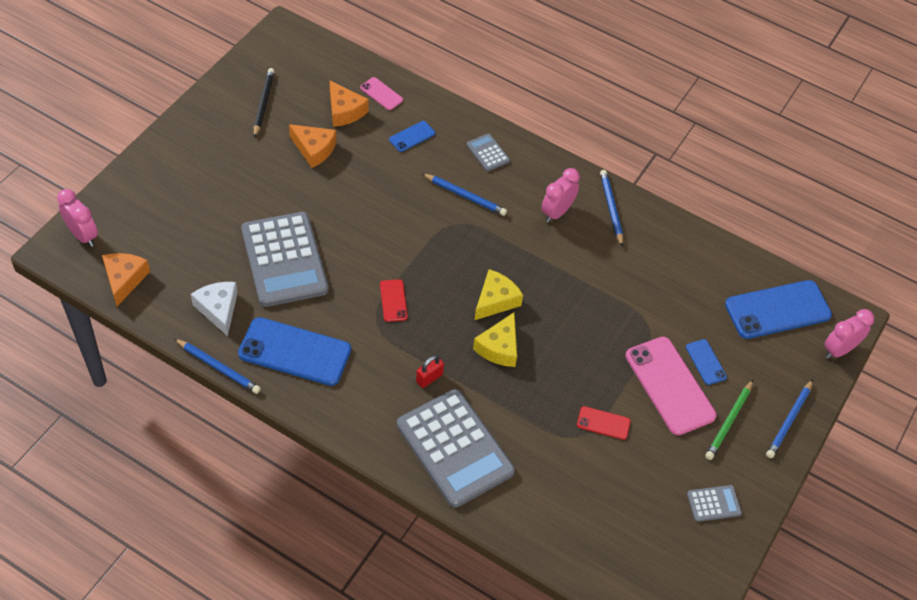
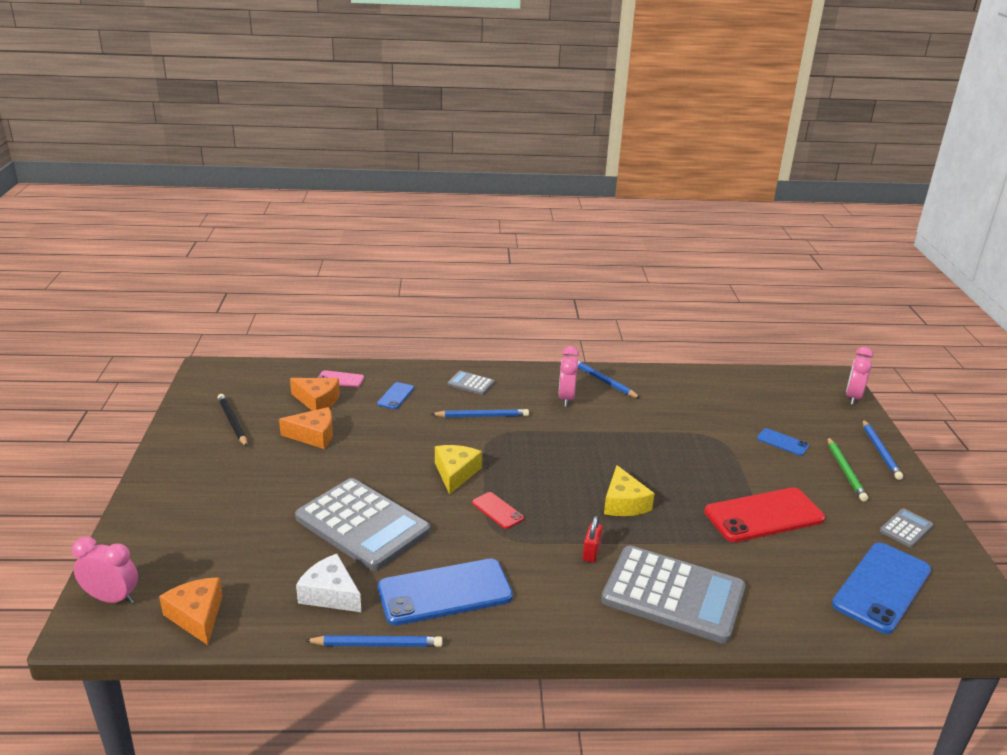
camera: 30 degrees left, 25 degrees down
(495, 300) = (584, 472): yellow cheese -> yellow cheese (455, 473)
(603, 423) = (764, 515): red phone -> red phone, size x2.10
(669, 385) = (778, 468): pink phone -> none
(777, 310) = (787, 392): blue phone -> blue phone (882, 587)

